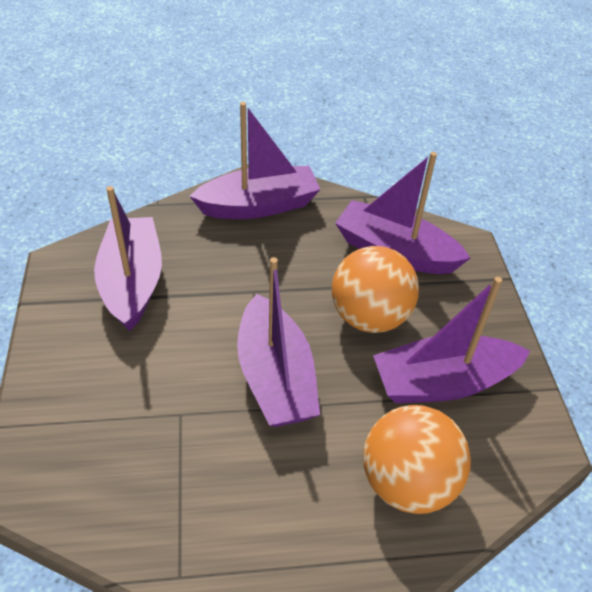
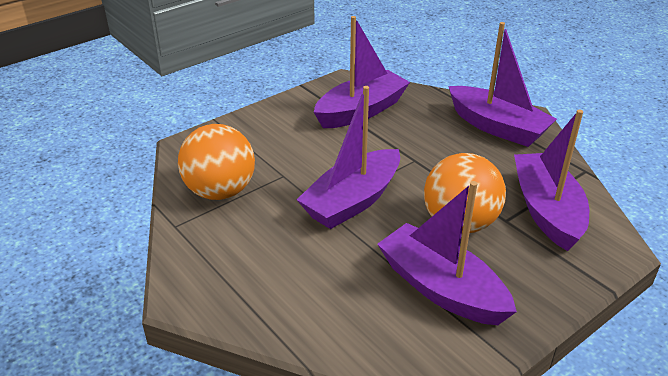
camera: 60 degrees right, 10 degrees down
(407, 482) = (328, 302): orange ball -> orange ball (220, 191)

